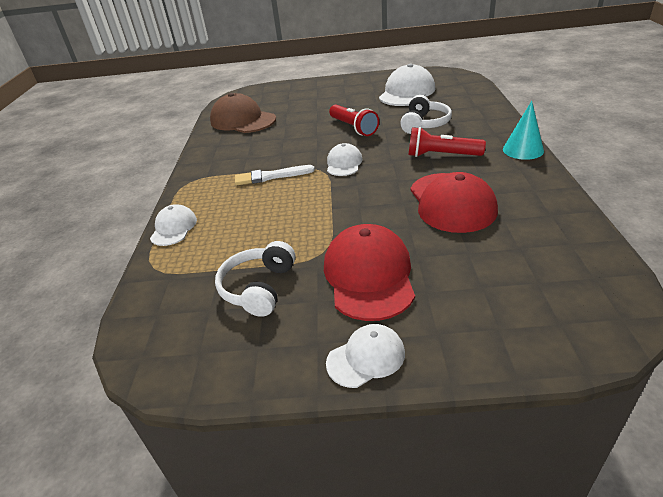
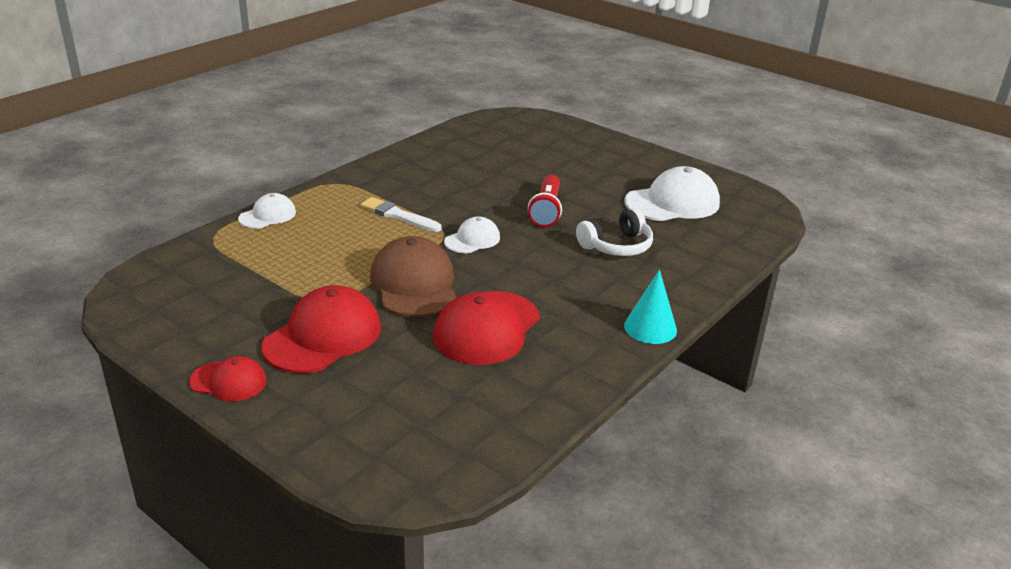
camera: 35 degrees right, 5 degrees down
(243, 120) = (470, 147): brown cap -> brown cap (414, 284)
(258, 288) = (246, 295): white headphones -> none
(366, 358) = (228, 381): white cap -> red cap
(441, 155) = (566, 285): red flashlight -> none

